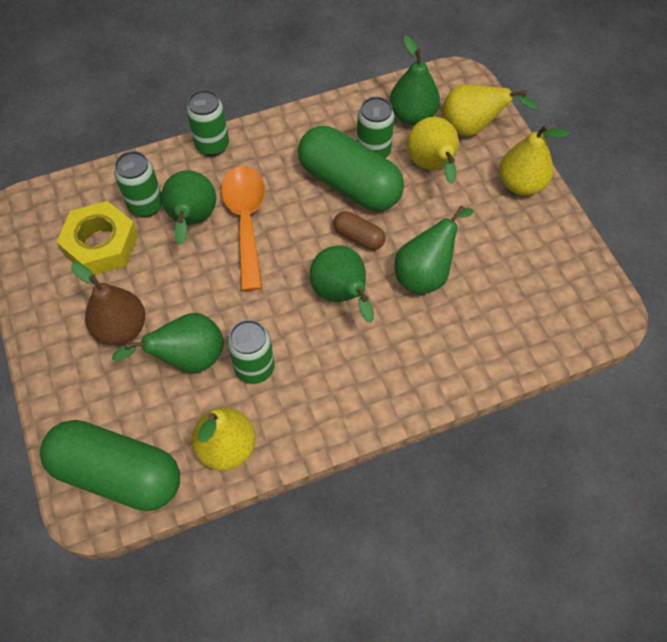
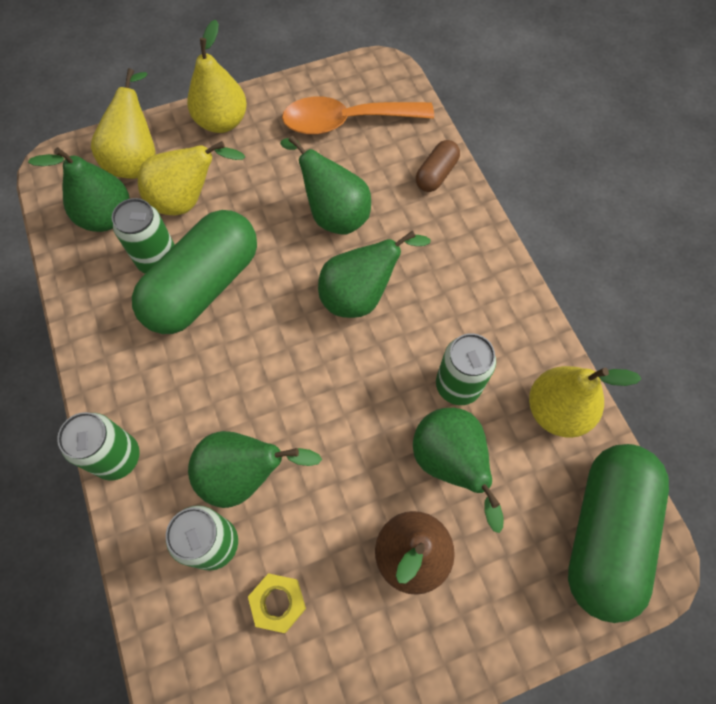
camera: 90 degrees left, 5 degrees up
(101, 244) = (278, 602): yellow nut -> yellow nut, size x0.53
(246, 221) = (251, 405): orange spoon -> orange spoon (346, 122)
(358, 237) = (282, 277): brown capsule -> brown capsule (436, 174)

